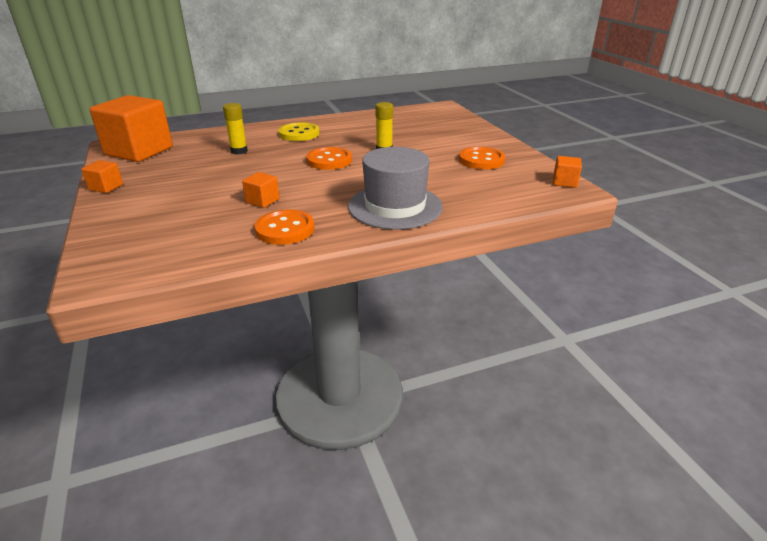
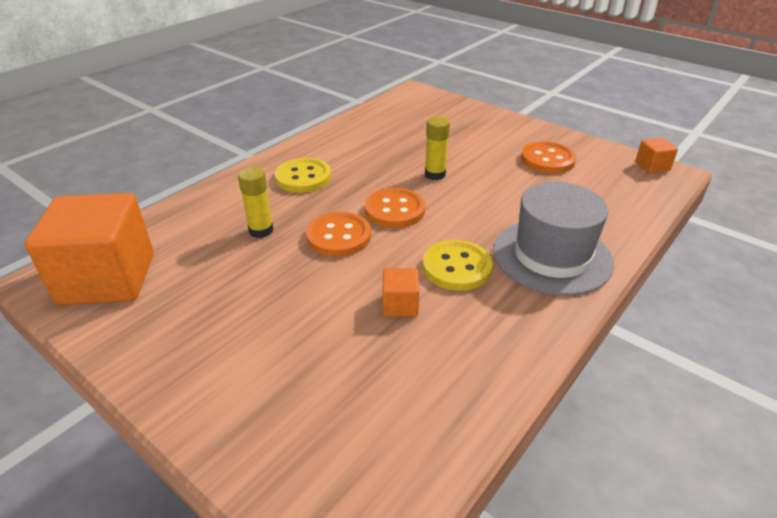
camera: 30 degrees left, 5 degrees up
(106, 187) = (143, 368): orange cube -> none
(285, 229) = (485, 340): orange button -> orange button (339, 236)
(323, 194) = (456, 267): none -> yellow button

